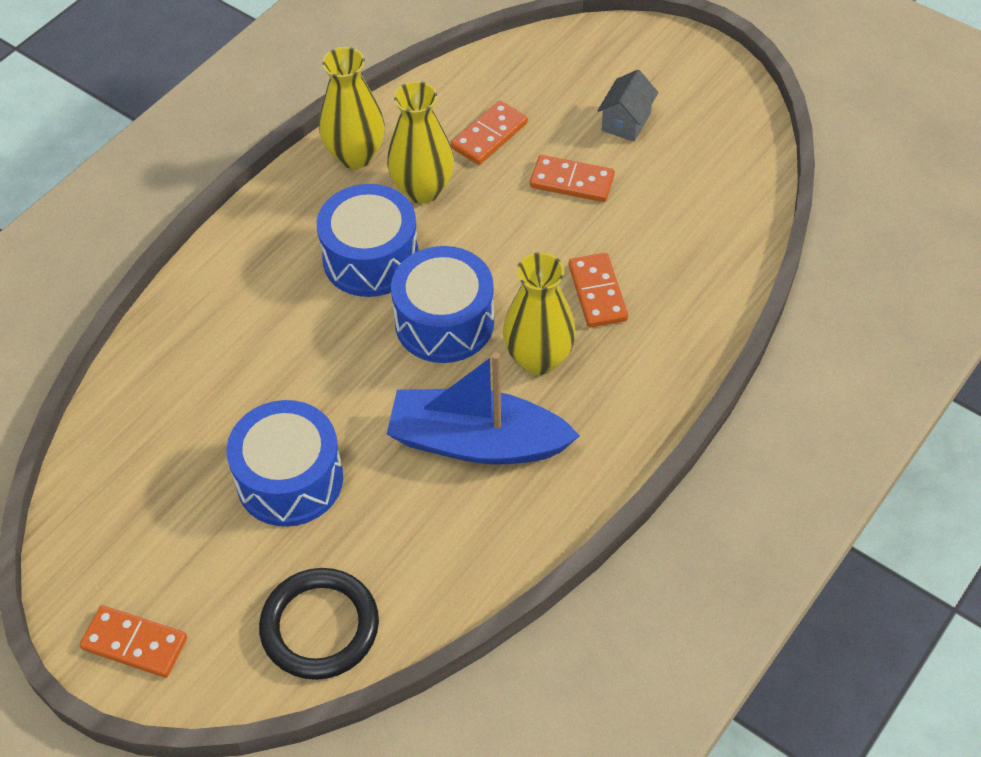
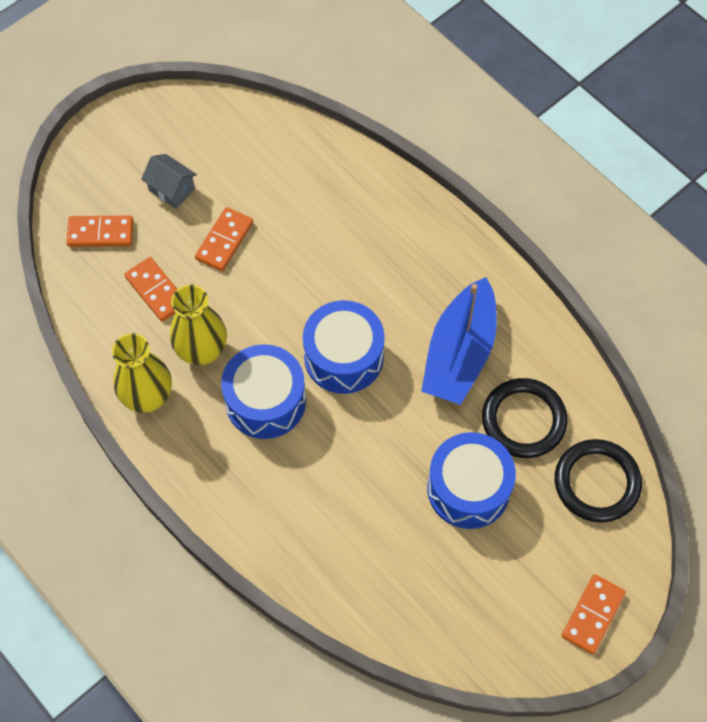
camera: 80 degrees left, 10 degrees up
(395, 528) = (523, 420): none -> black ring
(538, 358) = (393, 298): yellow vase -> none
(597, 292) = (340, 246): orange domino -> orange domino (100, 233)

